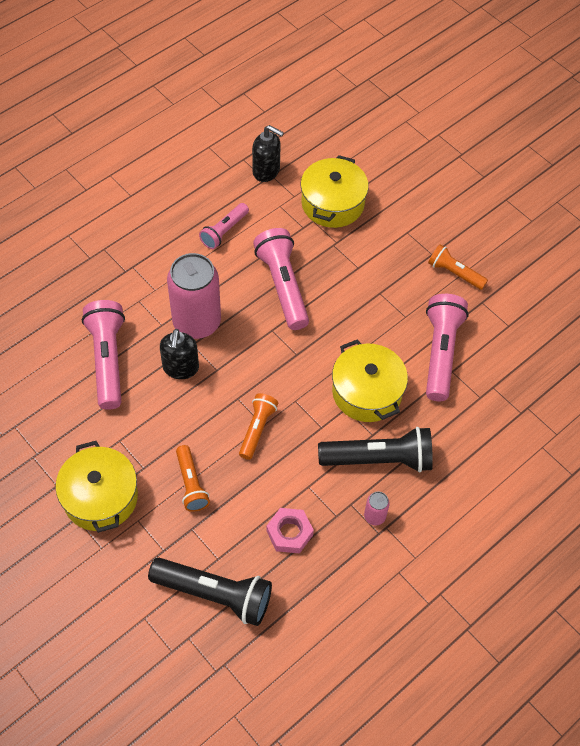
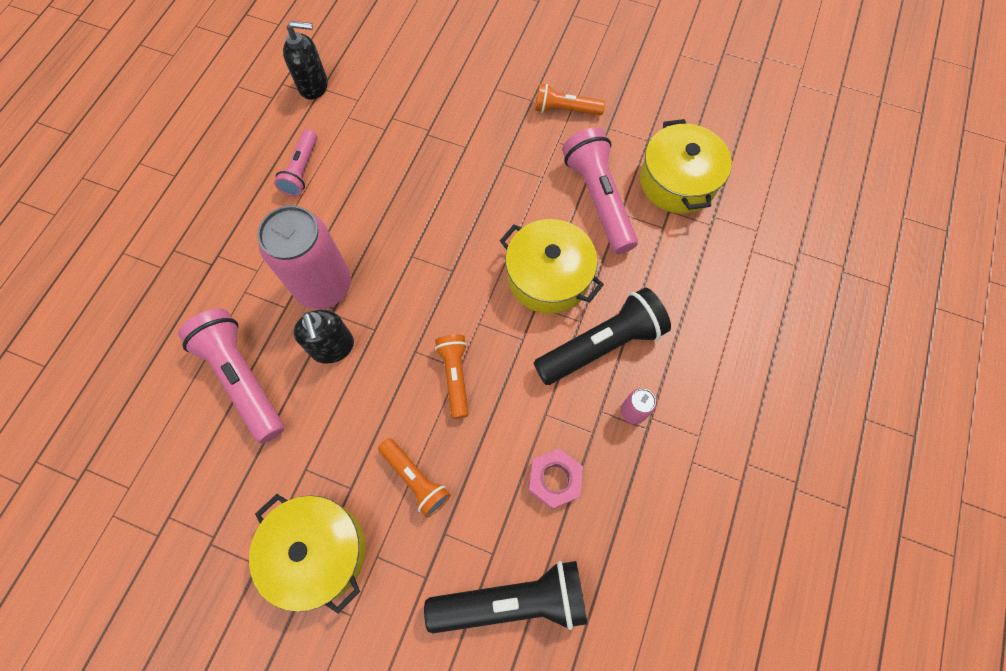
camera: 25 degrees left, 10 degrees up
(283, 286) = (397, 202): pink flashlight -> none
(332, 203) = (402, 91): yellow pot -> yellow pot (677, 181)

